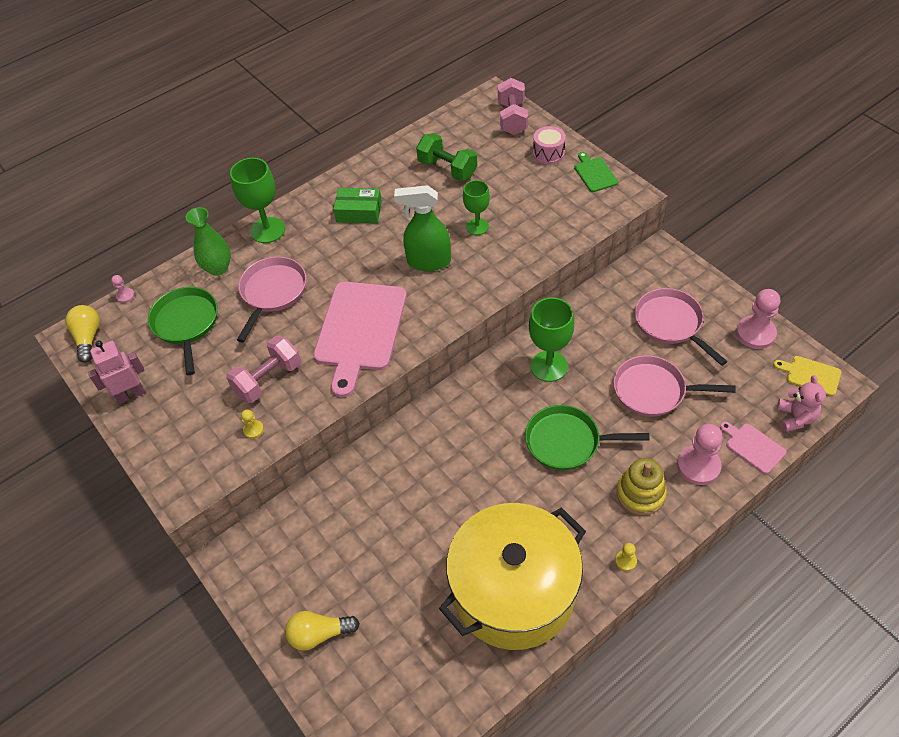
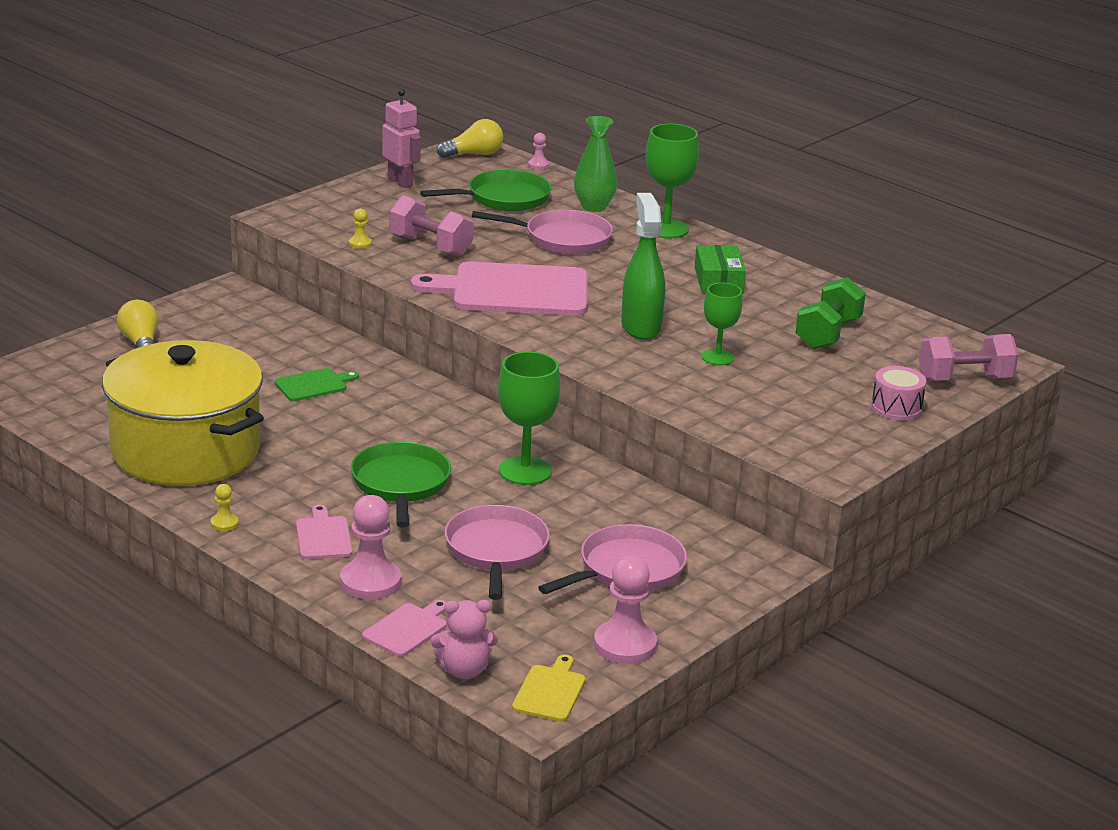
camera: 75 degrees right, 25 degrees down
(594, 173) = (866, 444): green cutting board -> green cutting board (314, 385)
(640, 494) = (323, 536): yellow stacking toy -> pink cutting board

